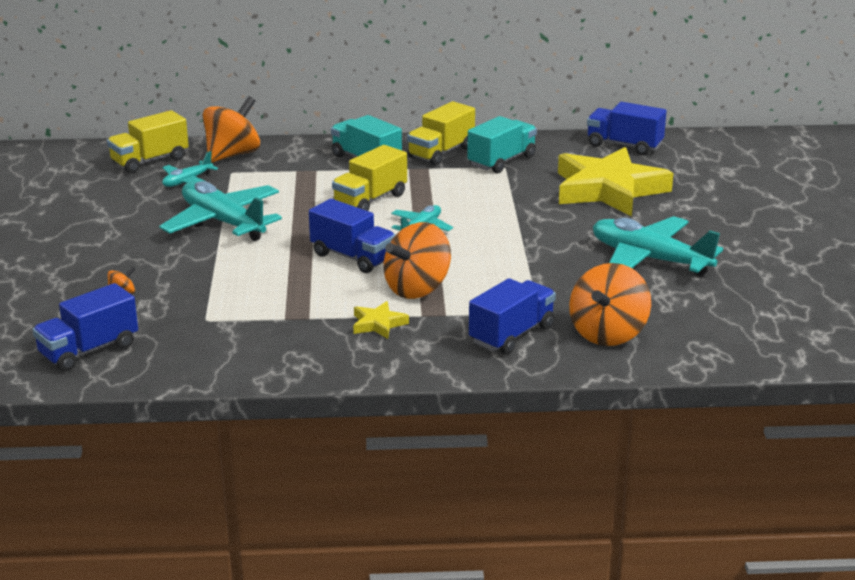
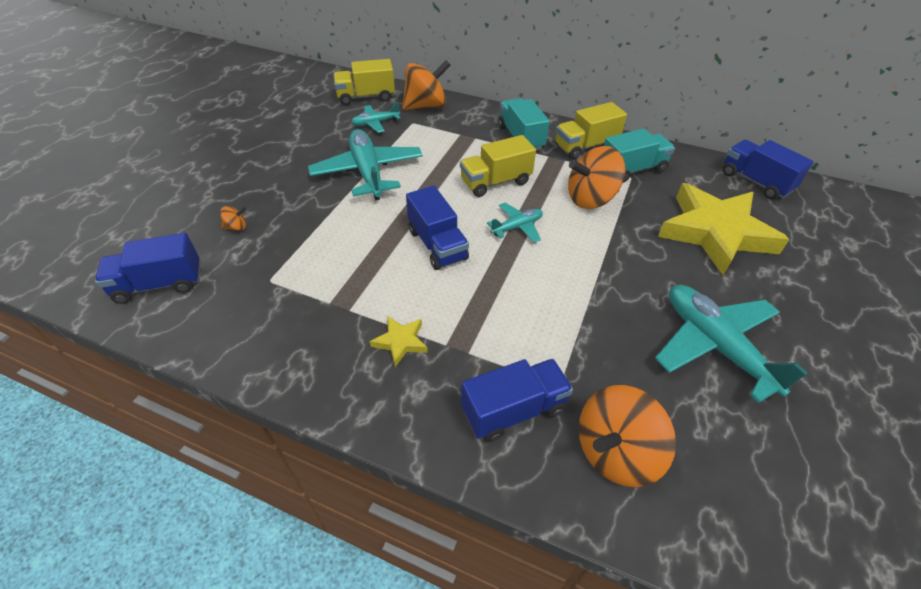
camera: 25 degrees right, 20 degrees up
(417, 289) = (465, 306): orange spinning top -> orange spinning top (590, 198)

